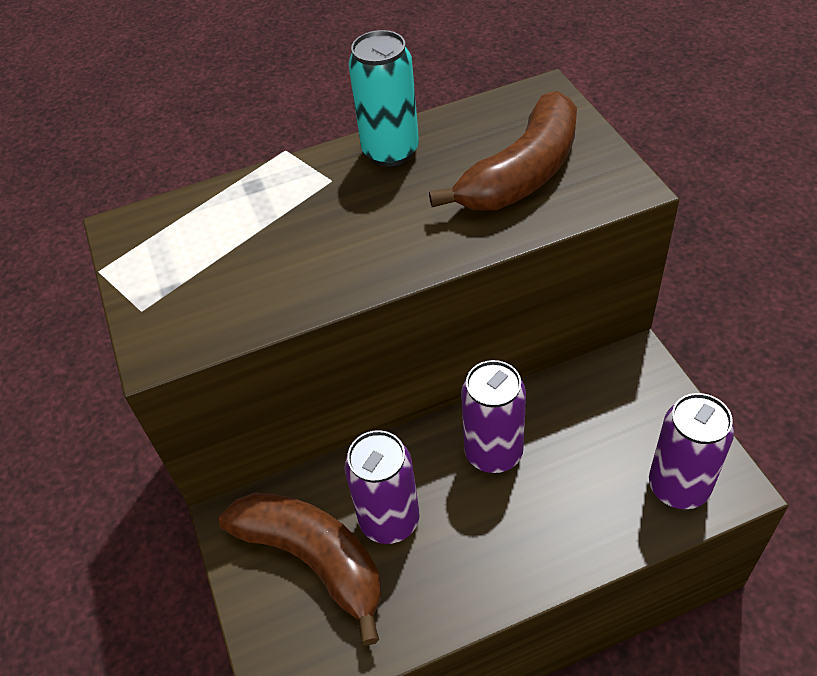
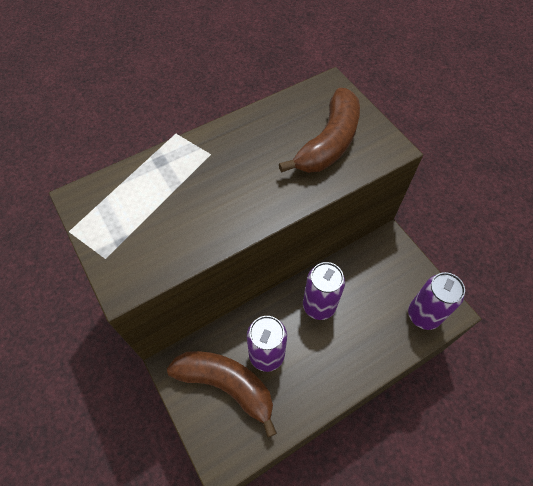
camera: 15 degrees left, 10 degrees up
(390, 151) = (244, 131): turquoise can -> none

